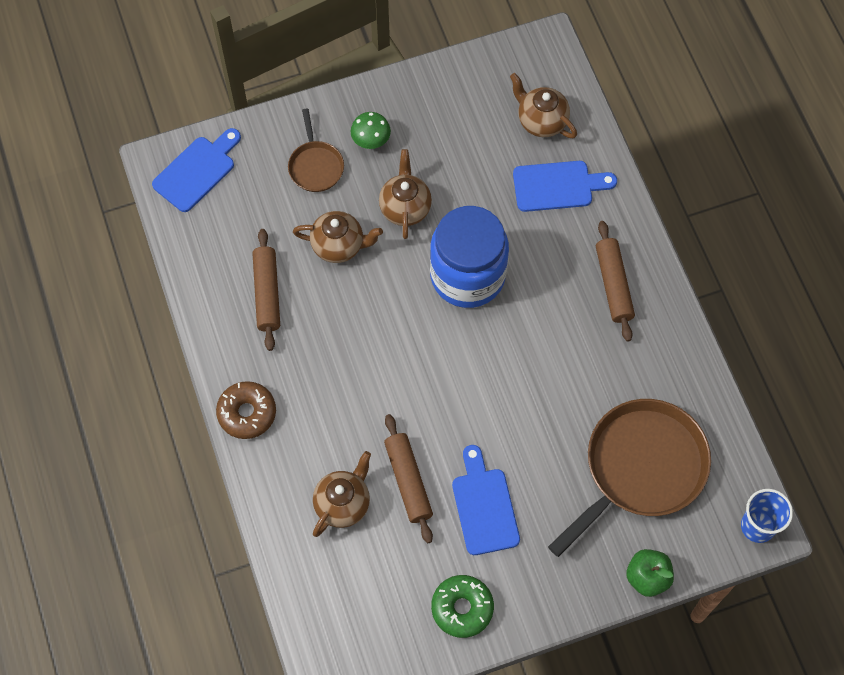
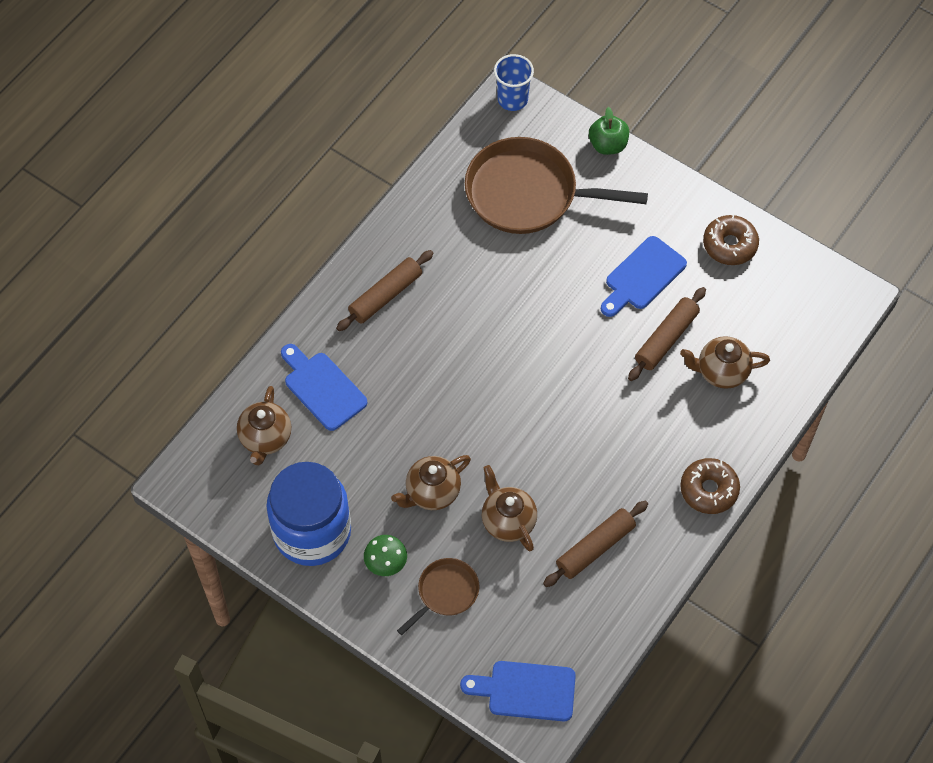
camera: 125 degrees left, 5 degrees down
(462, 608) = (730, 245): green donut -> brown donut
(467, 276) = (459, 405): blue jar -> blue jar (312, 532)

